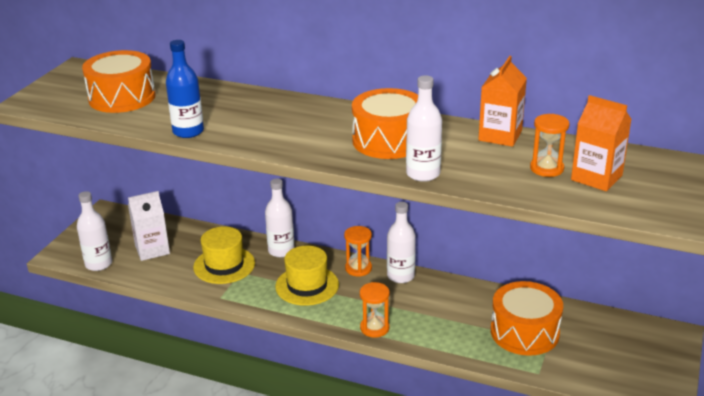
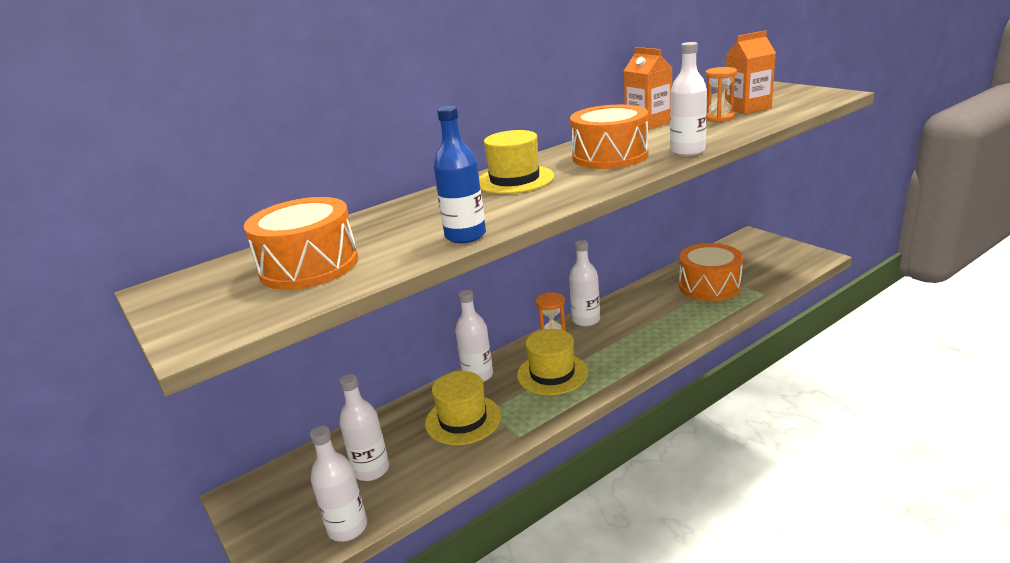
camera: 55 degrees left, 5 degrees down
(152, 249) = (371, 470): white carton -> white bottle
(307, 116) = (514, 180): none -> yellow hat
(374, 328) = (651, 352): orange hourglass -> none

